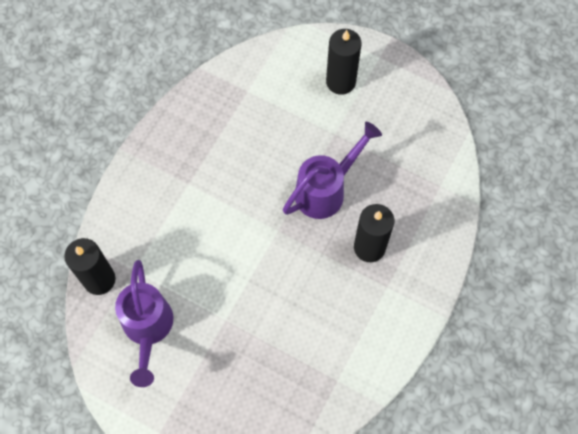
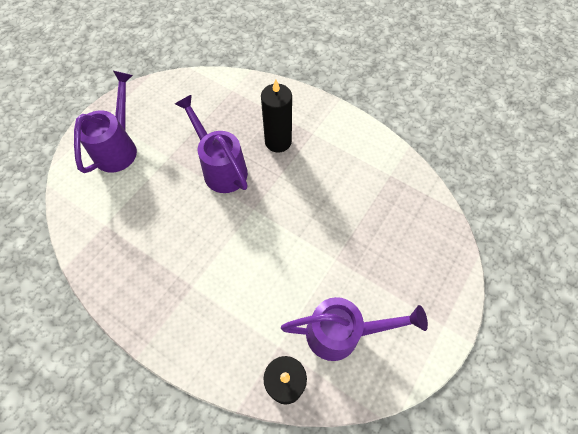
camera: 85 degrees left, 5 degrees down
(340, 81) = (119, 147): black candle -> purple watering can

